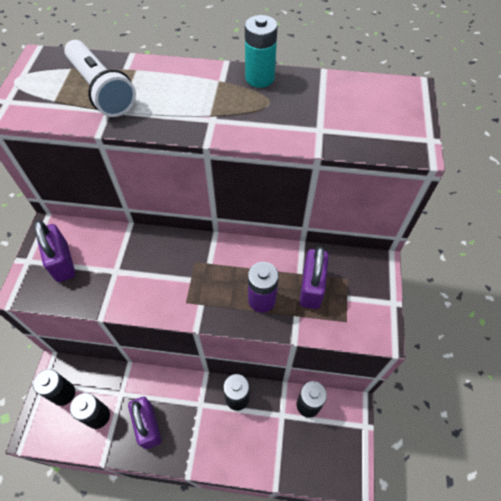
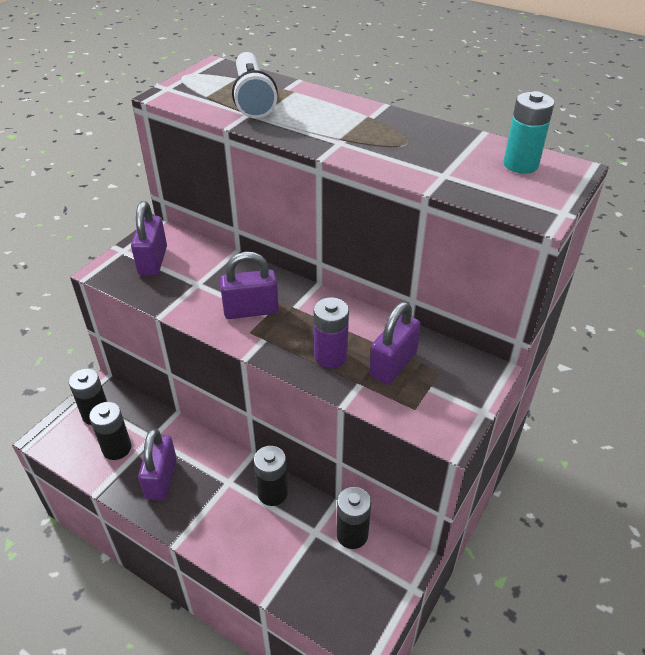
camera: 25 degrees right, 15 degrees down
(175, 280) = (251, 310): none -> purple padlock
(259, 78) = (410, 123): turquoise battery -> turquoise battery (520, 164)

